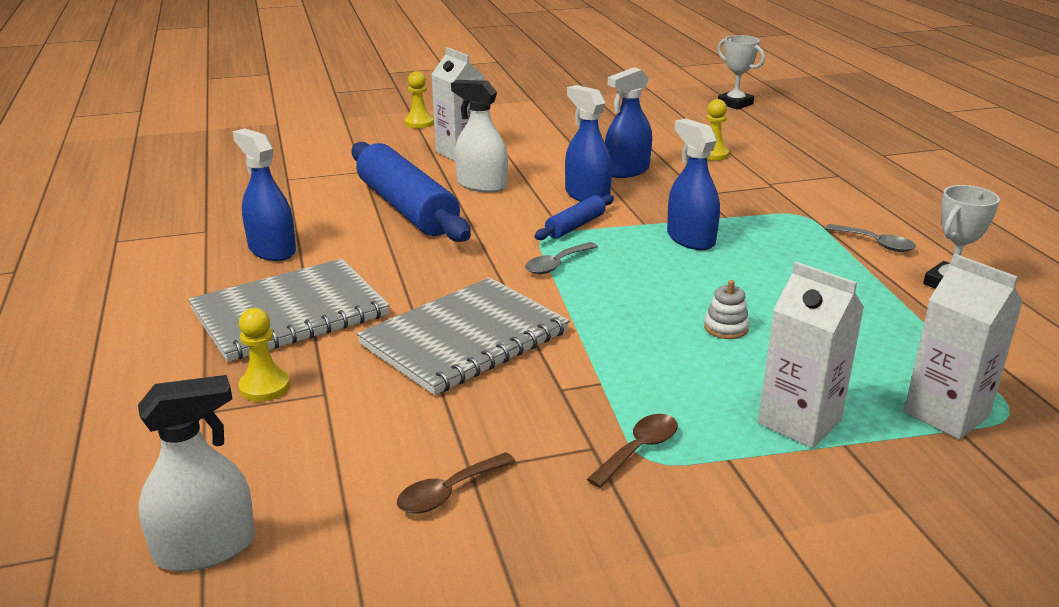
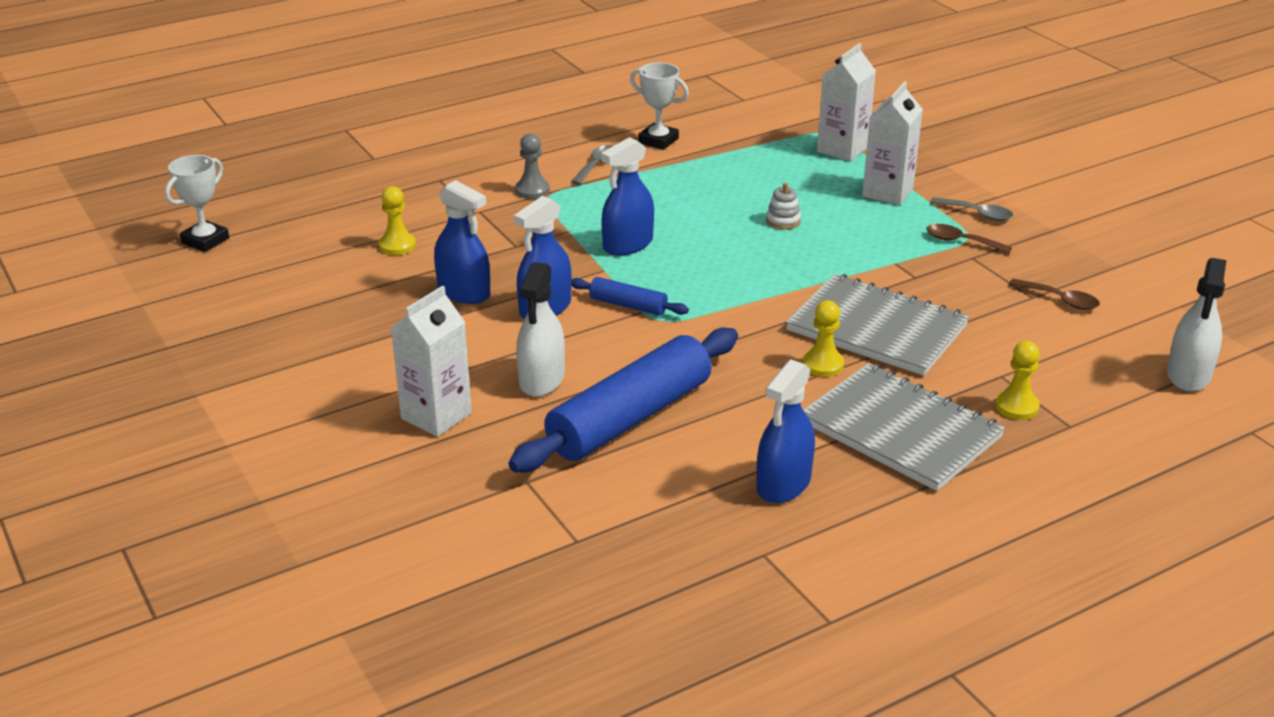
camera: 105 degrees left, 5 degrees up
(205, 548) = (1188, 375): white spray bottle -> white spray bottle turned 120 degrees counterclockwise
(419, 123) = (320, 477): yellow pawn -> yellow pawn (823, 365)
(556, 264) = (718, 304): grey spoon -> grey spoon (977, 214)
(814, 209) = (532, 190): none -> grey pawn

